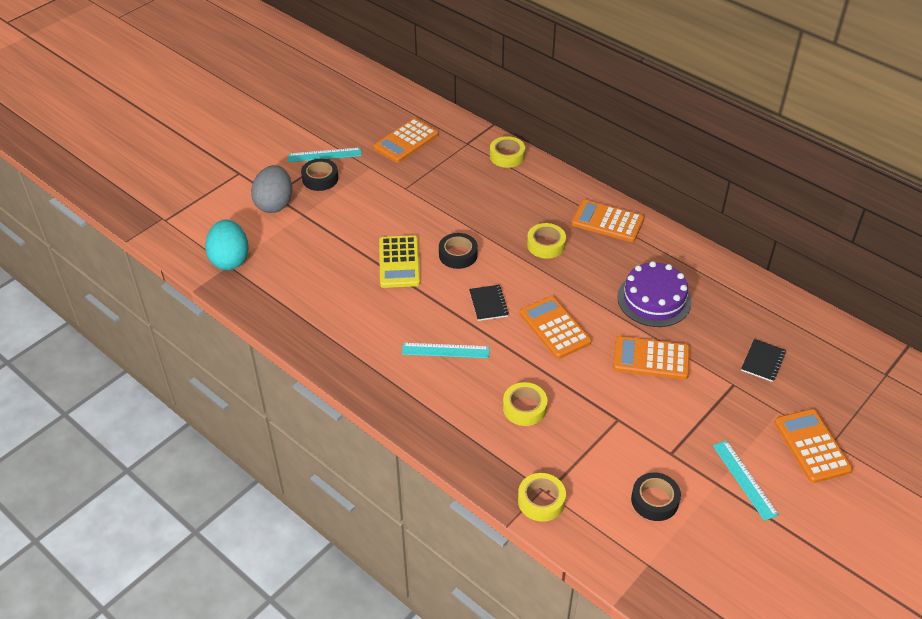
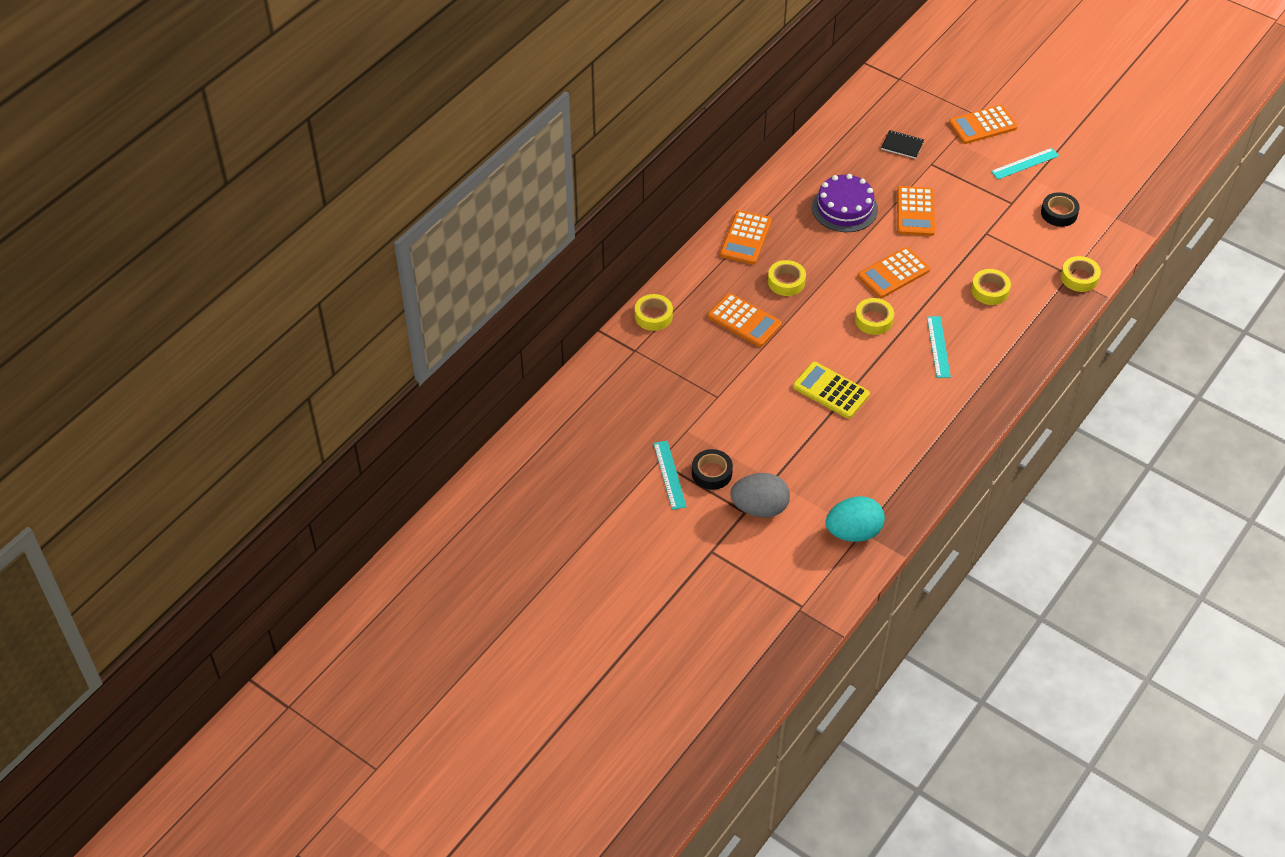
camera: 95 degrees left, 5 degrees up
(399, 262) = (831, 391): yellow calculator -> yellow calculator turned 135 degrees counterclockwise
(406, 141) = (637, 403): orange calculator -> orange calculator (744, 321)
(458, 255) = (812, 346): black tape -> none
(488, 304) = (873, 320): black notebook -> yellow tape

